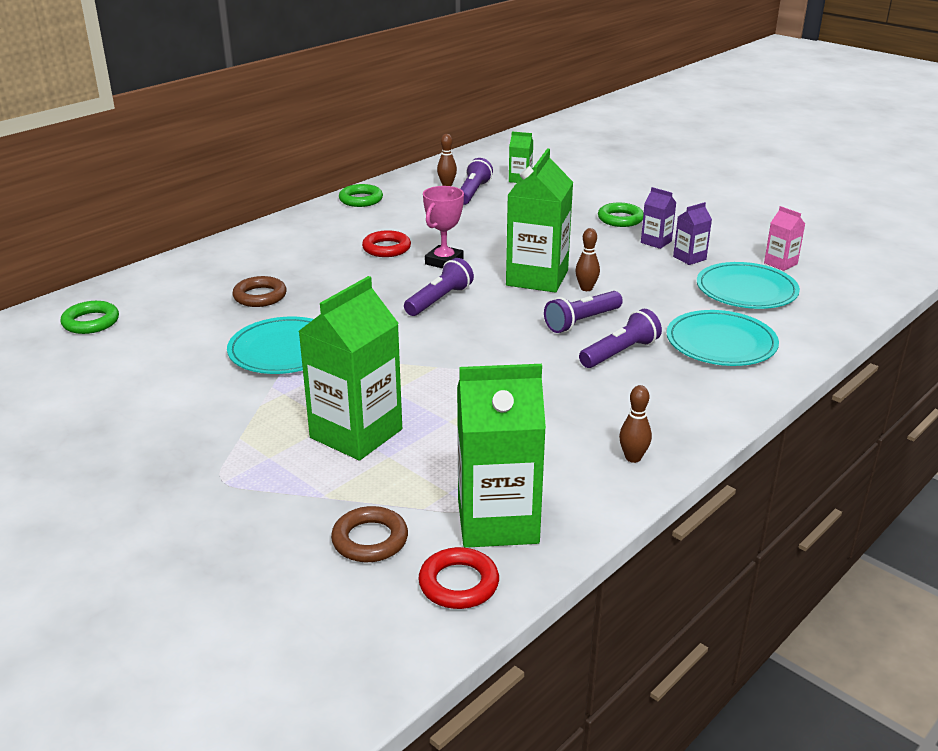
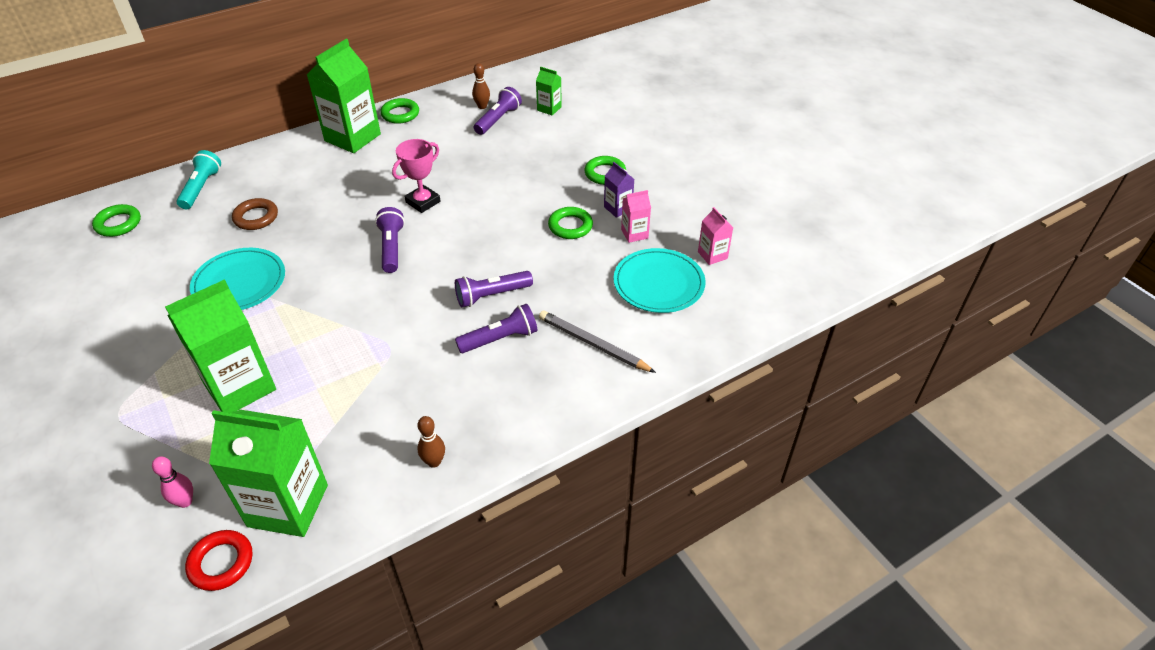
camera: 15 degrees right, 15 degrees up
(173, 281) = (201, 188): none -> turquoise flashlight
(370, 540) = (185, 501): brown ring -> pink bowling pin
(386, 248) = (386, 178): red ring -> none
(439, 300) = (392, 248): purple flashlight -> purple flashlight turned 60 degrees counterclockwise
(537, 278) = (487, 235): green carton -> green carton (352, 137)
(586, 288) = (520, 256): brown bowling pin -> none
(619, 260) = (570, 226): none -> green ring
(689, 258) = (634, 234): purple carton -> pink carton
(721, 343) = (593, 344): turquoise plate -> grey pencil

